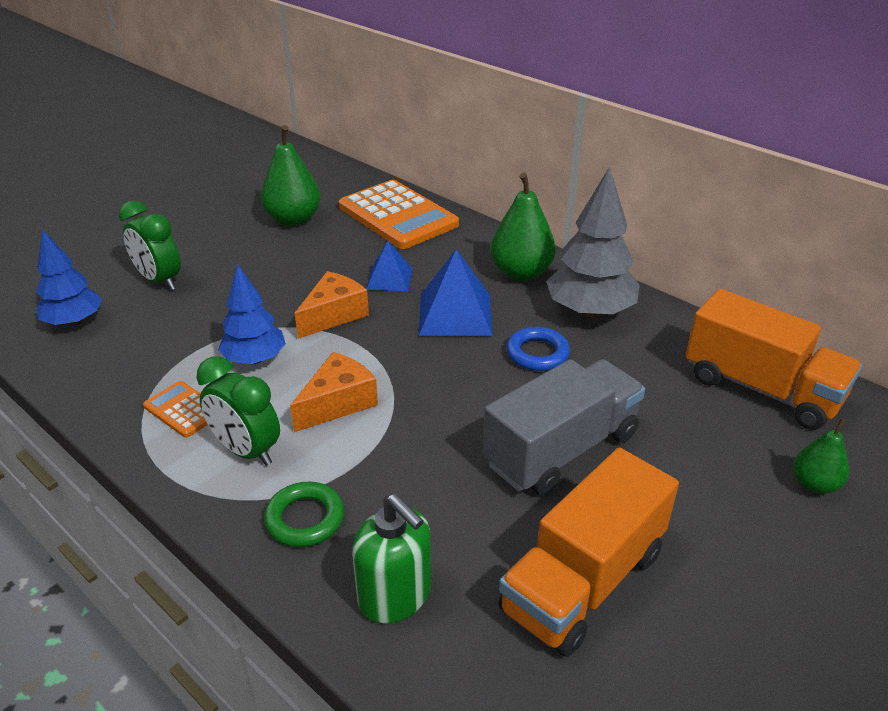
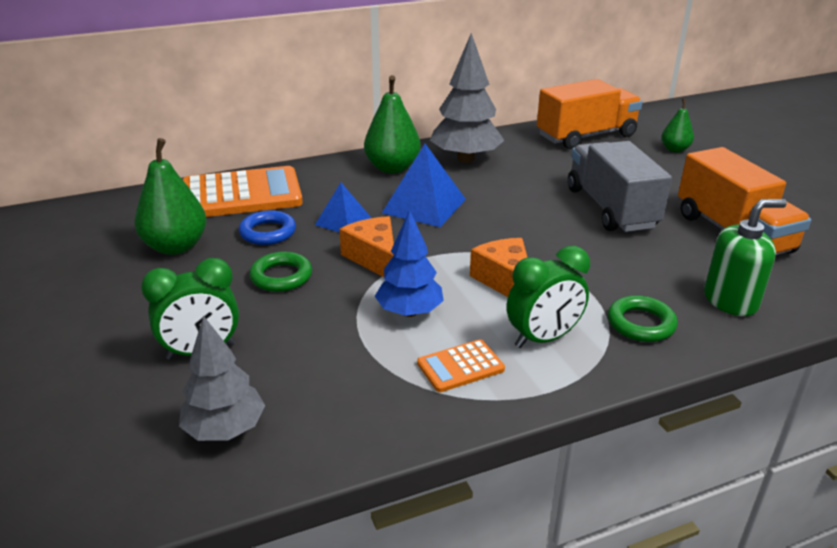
camera: 65 degrees left, 5 degrees down
(74, 322) = (225, 430): blue tree -> grey tree
(276, 279) = (281, 276): none -> green ring
(537, 353) = (501, 189): blue ring -> blue ring (268, 232)

